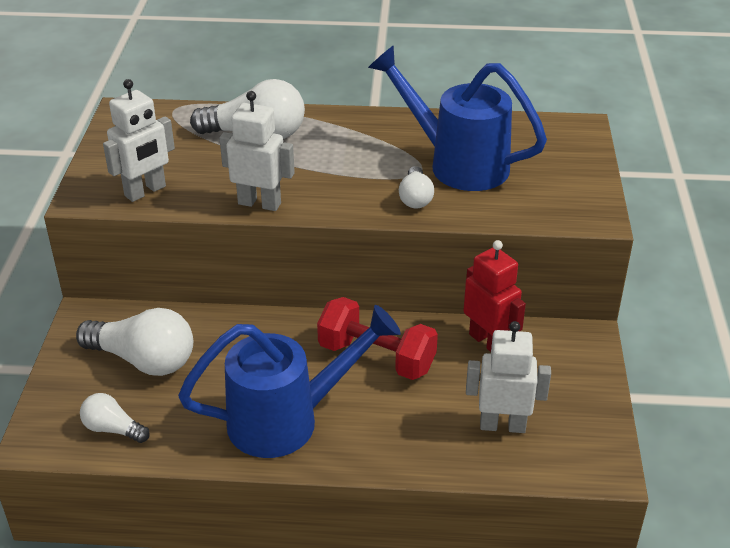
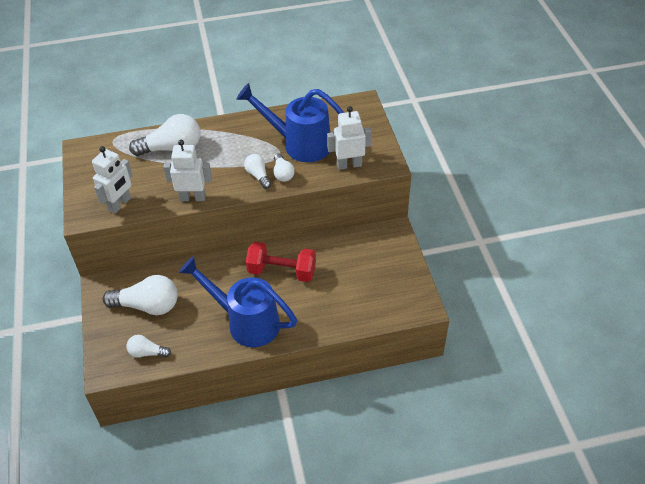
camera: 15 degrees left, 10 degrees up
(288, 420) = (245, 322): blue watering can -> blue watering can turned 120 degrees counterclockwise
(375, 193) = (258, 176): none -> white light bulb
(488, 342) = (341, 247): red robot -> none
(502, 425) = (363, 296): white robot -> white robot (349, 165)

